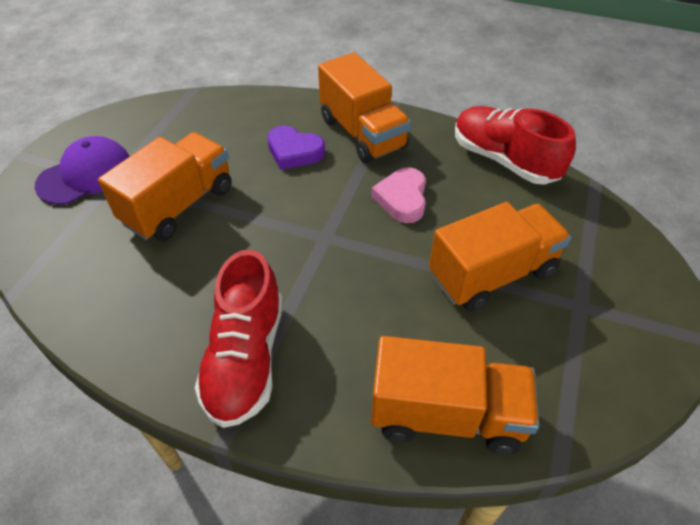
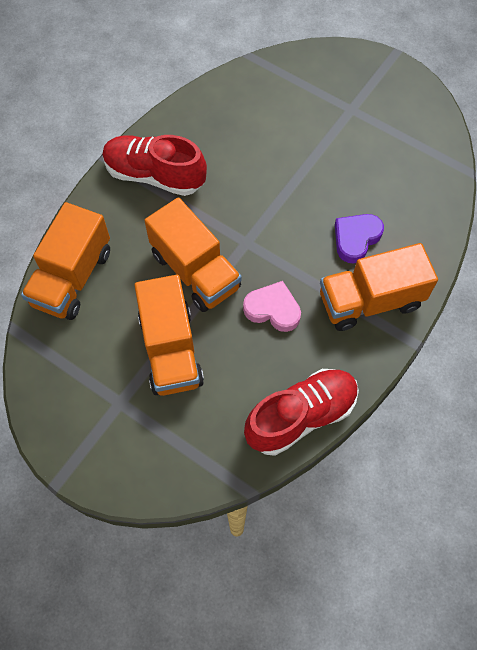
camera: 105 degrees right, 15 degrees up
(86, 175) = (361, 92): purple cap -> none
(179, 205) = (309, 149): orange truck -> orange truck (195, 271)

